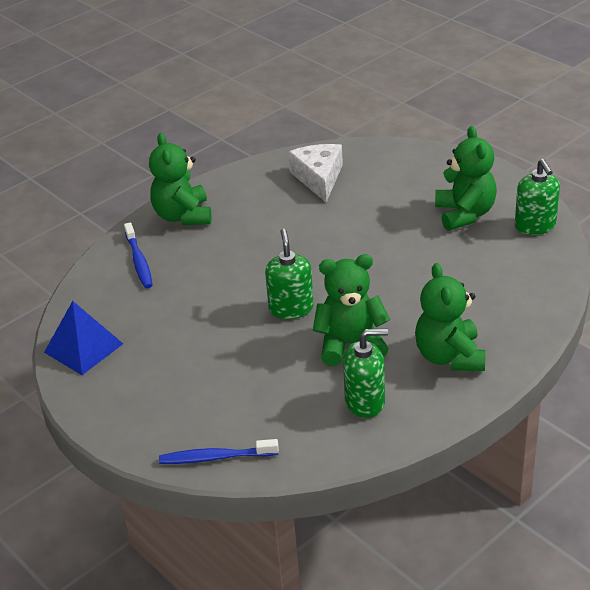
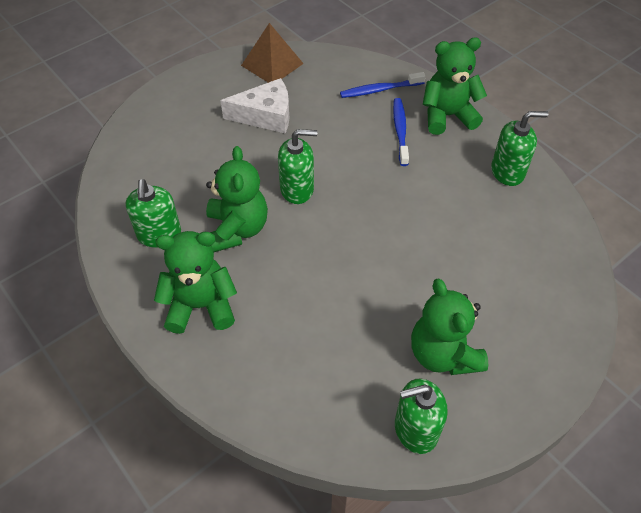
camera: 90 degrees right, 15 degrees up
(83, 348) = (272, 64): blue pyramid -> brown pyramid
(216, 457) = (128, 139): blue toothbrush -> blue toothbrush (400, 131)
(260, 181) = (507, 172): none -> green soap dispenser
(319, 178) = (516, 220): white cheese -> white cheese (265, 115)
(464, 214) = (443, 354): green teddy bear -> green teddy bear turned 75 degrees clockwise

